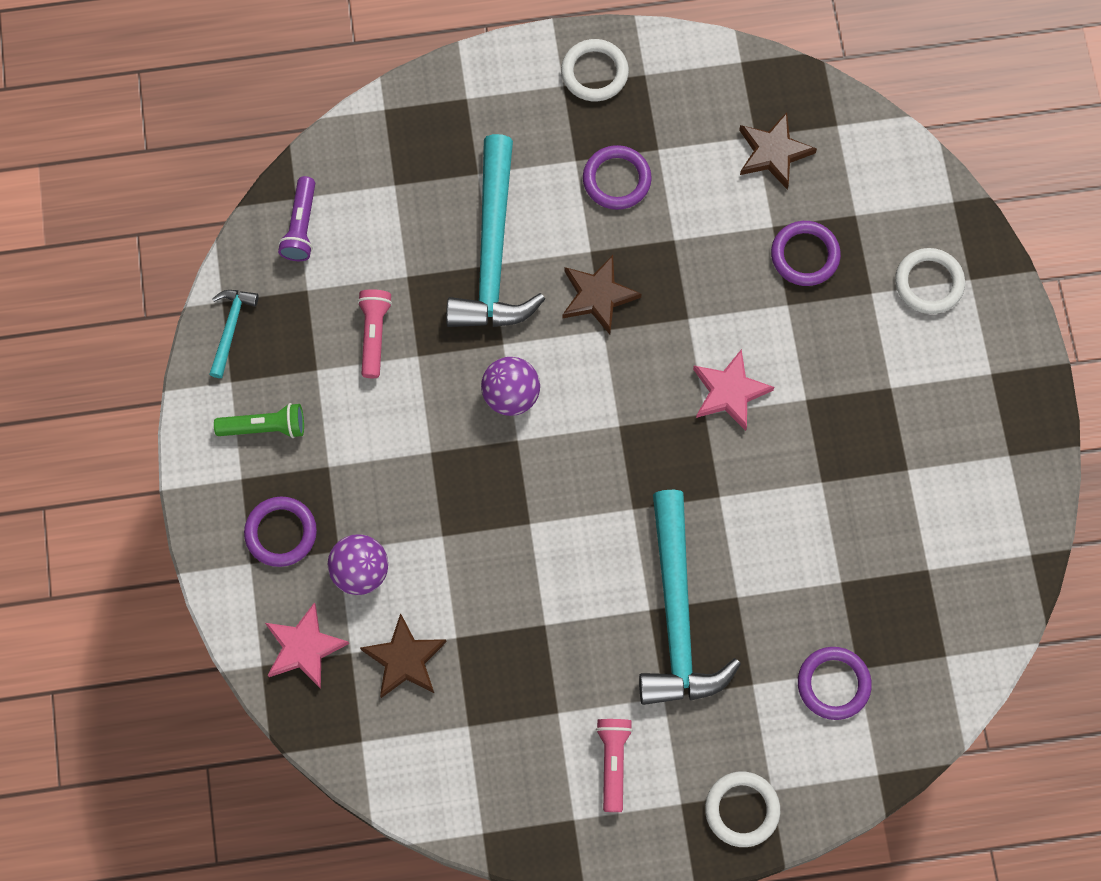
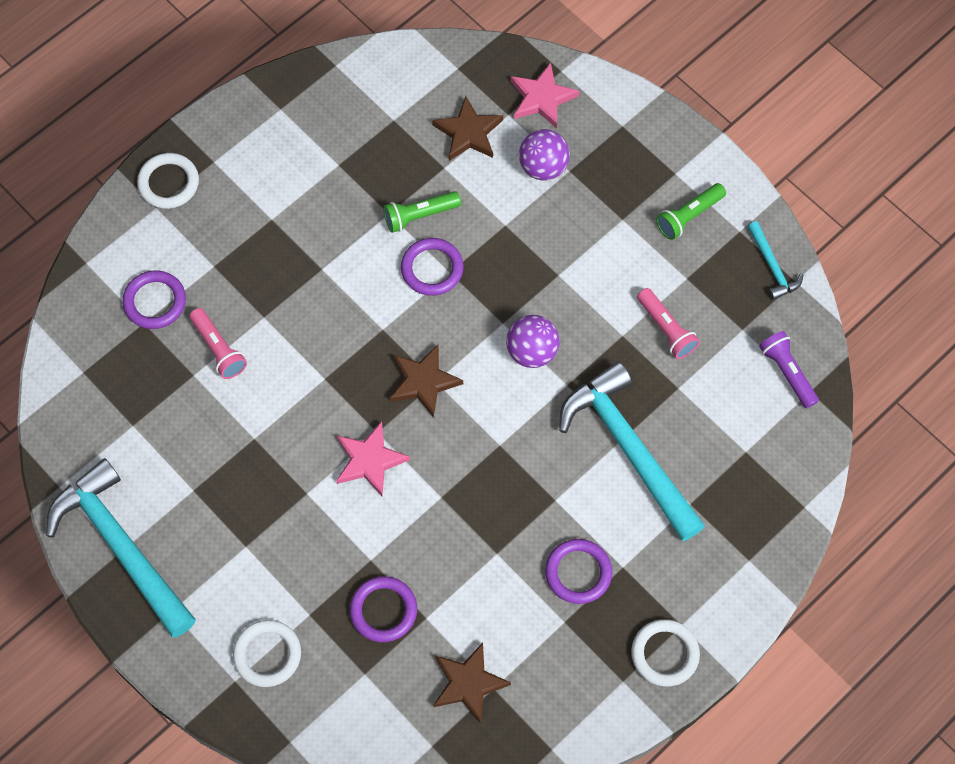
camera: 145 degrees right, 5 degrees down
(281, 533) = (618, 157): purple ring -> purple ring (432, 269)
(517, 601) = (419, 216): none -> green flashlight
(598, 296) = (523, 468): brown star -> brown star (423, 382)
(613, 762) = (278, 158): pink flashlight -> pink flashlight (218, 349)
(676, 615) = (299, 277): turquoise hammer -> turquoise hammer (121, 546)

